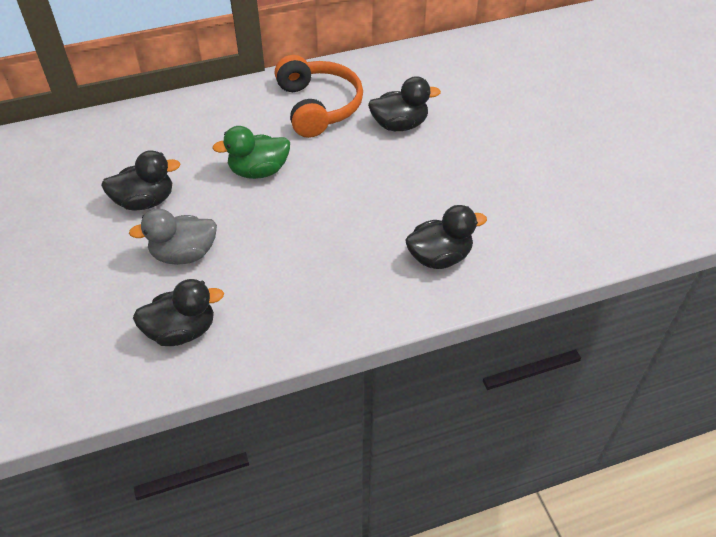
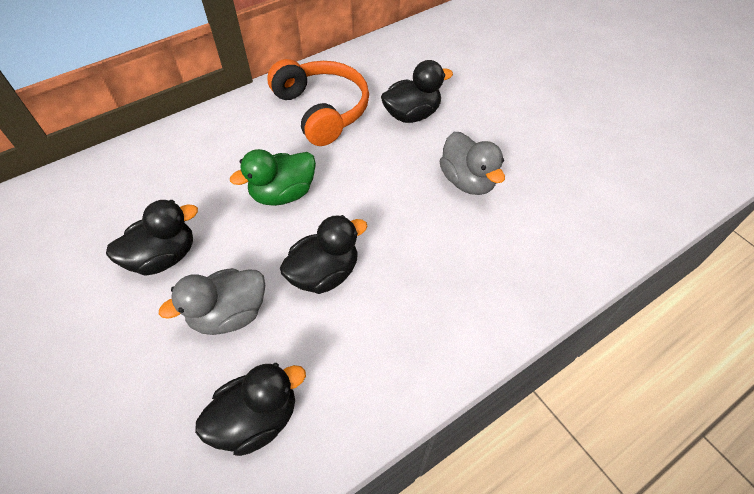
camera: 15 degrees left, 5 degrees up
(426, 191) = (467, 181): none -> grey duck
(439, 257) = (511, 252): black duck -> black duck (324, 273)

